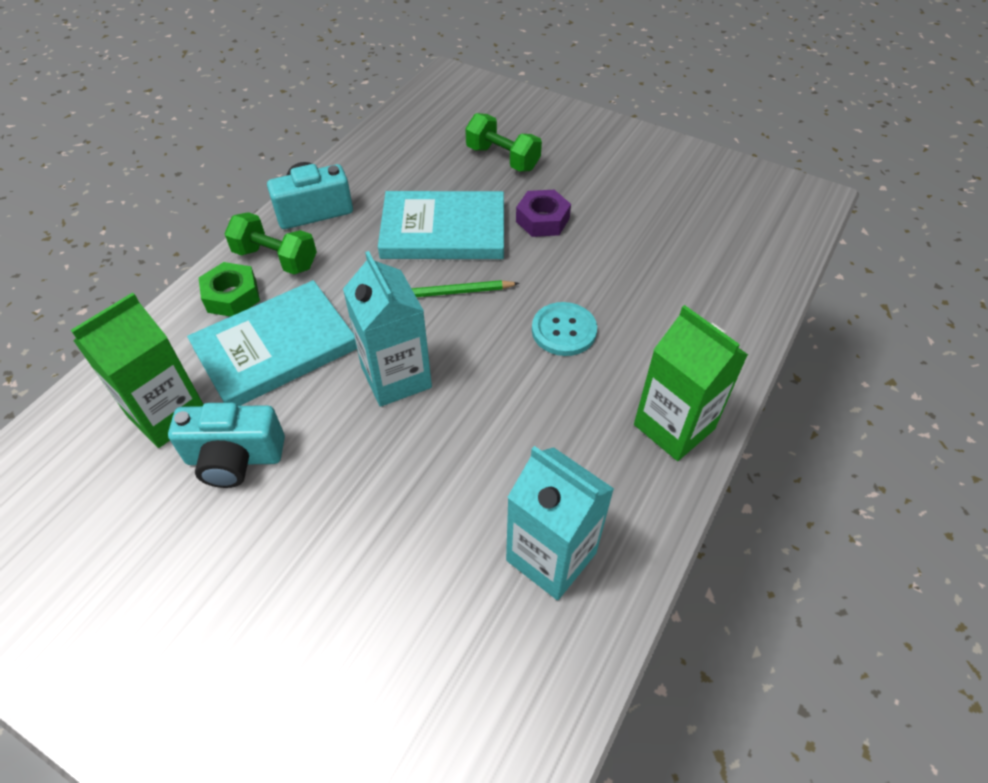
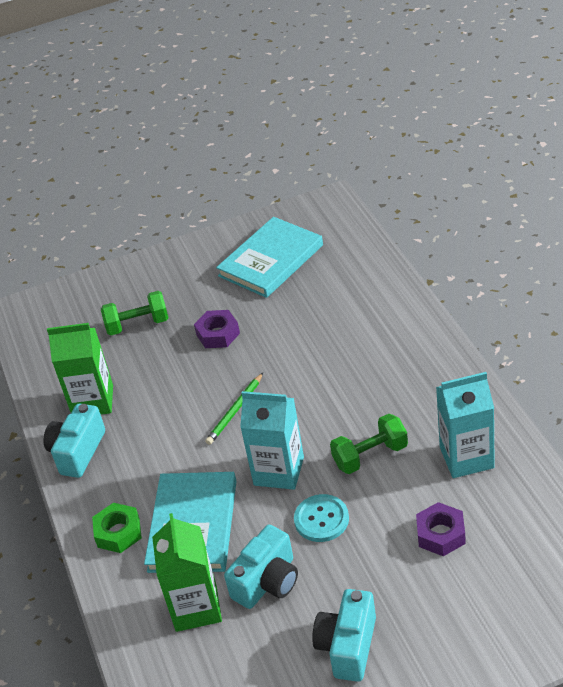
camera: 45 degrees left, 10 degrees down
(180, 596) = (348, 646): none -> turquoise camera
(276, 259) = (106, 493): green dumbbell -> green dumbbell (370, 455)
(408, 600) = (441, 534): none -> purple nut
(443, 230) = (174, 389): turquoise book -> turquoise book (271, 260)
(564, 330) = (319, 372): turquoise button -> turquoise button (321, 519)
(674, 427) = (432, 360): green carton -> green carton (93, 401)

